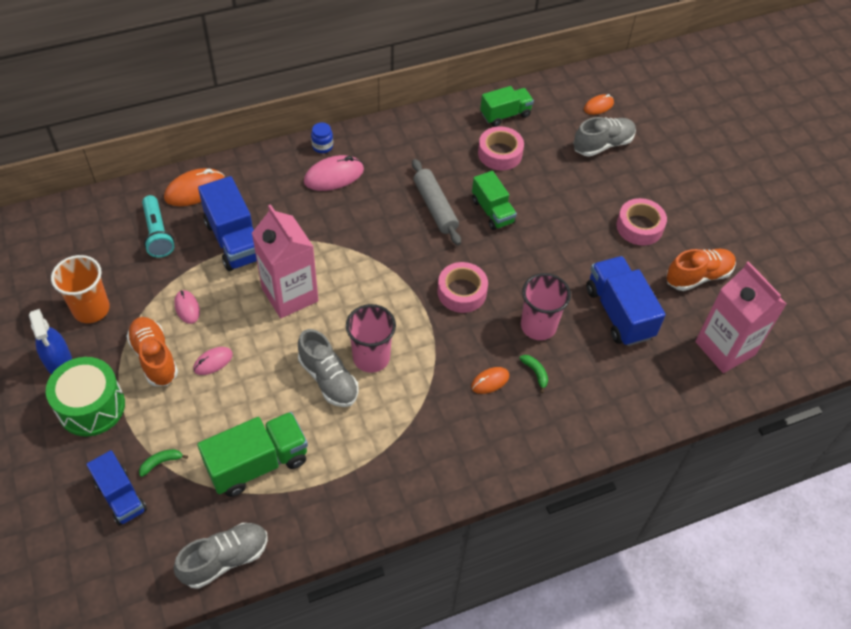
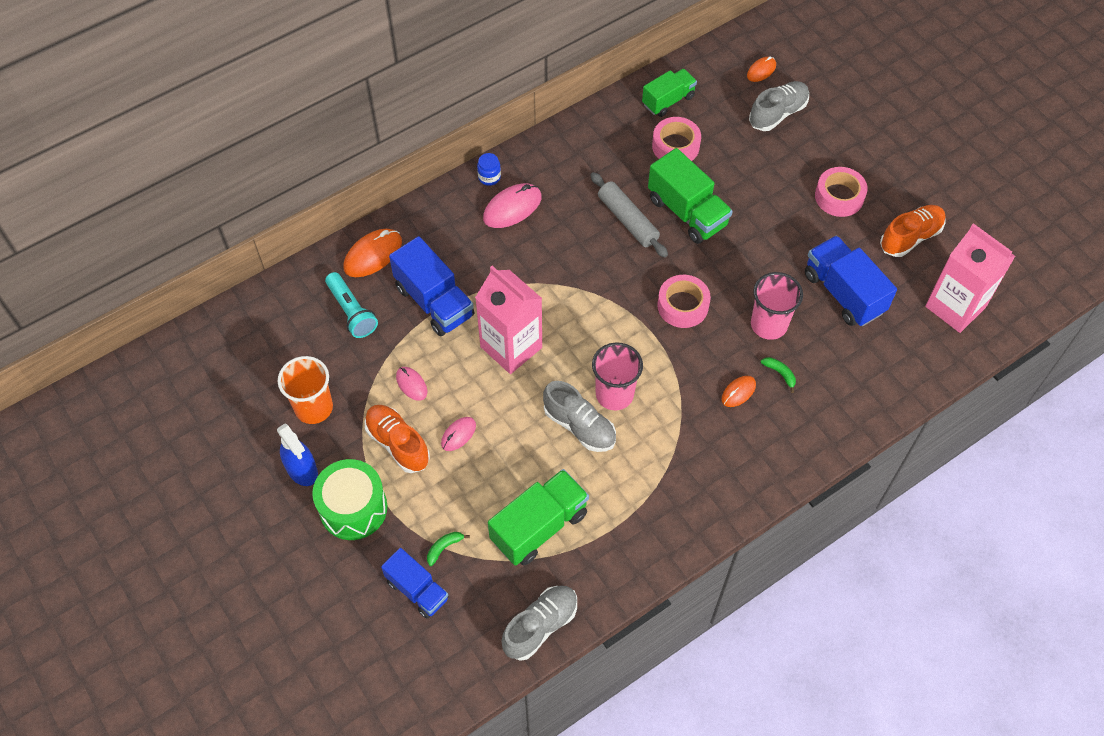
camera: 10 degrees left, 5 degrees up
(492, 211) = (687, 212): green truck -> green truck, size x1.53

